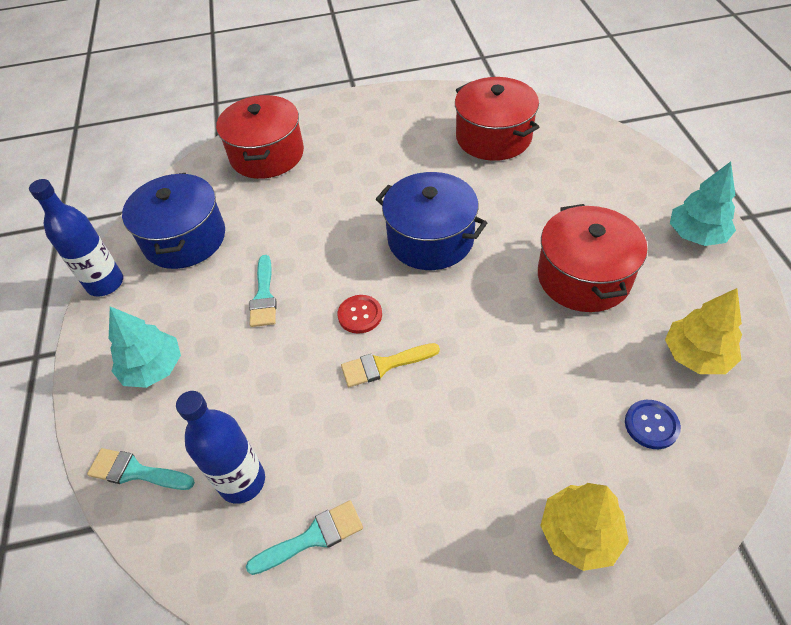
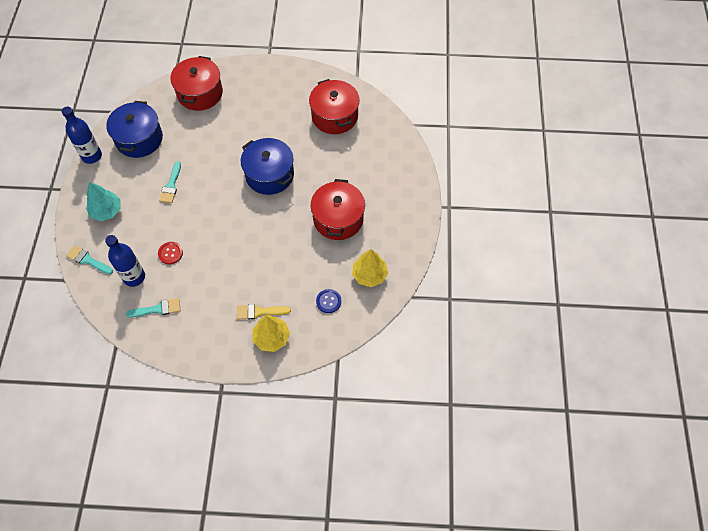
camera: 10 degrees right, 10 degrees up
(360, 315) = (216, 209): red button -> red button (170, 253)
(384, 365) = (218, 239): yellow brush -> yellow brush (259, 312)
(696, 235) = (410, 210): turquoise tree -> none

